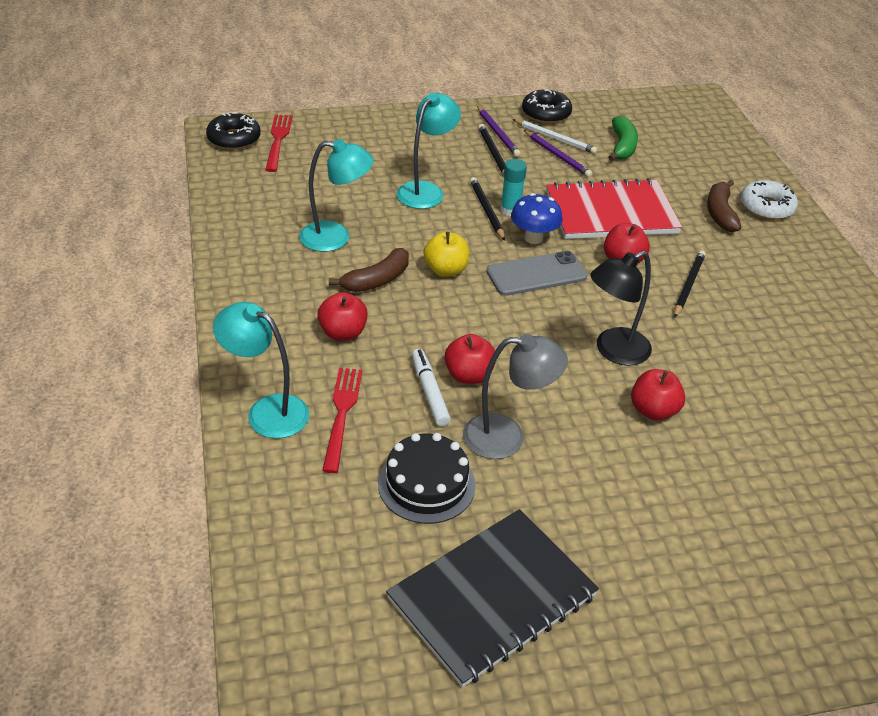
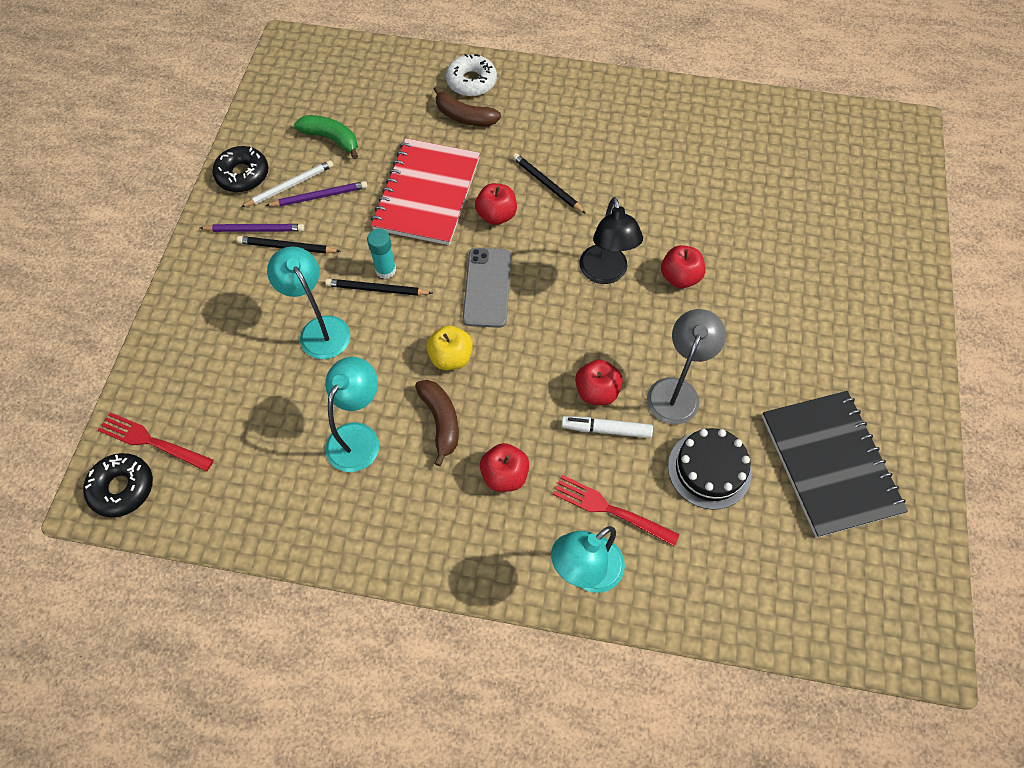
camera: 65 degrees left, 20 degrees up
(533, 238) = (436, 268): blue mushroom -> none

